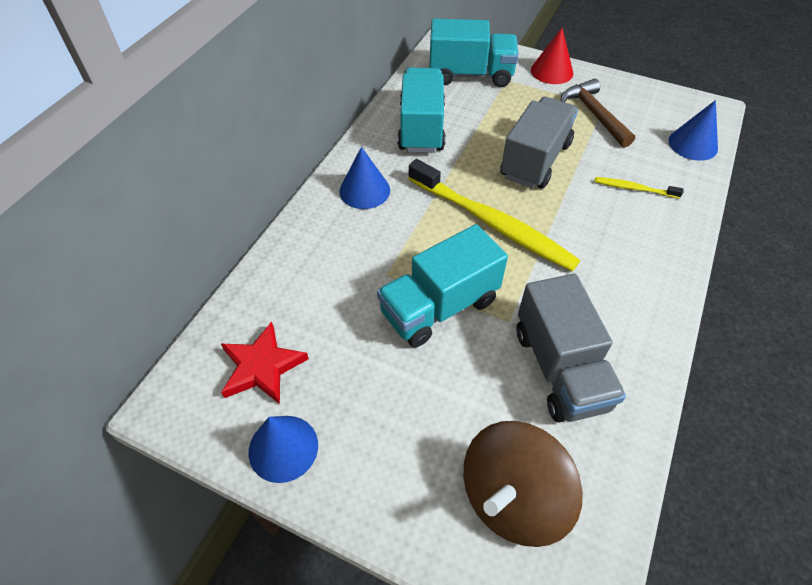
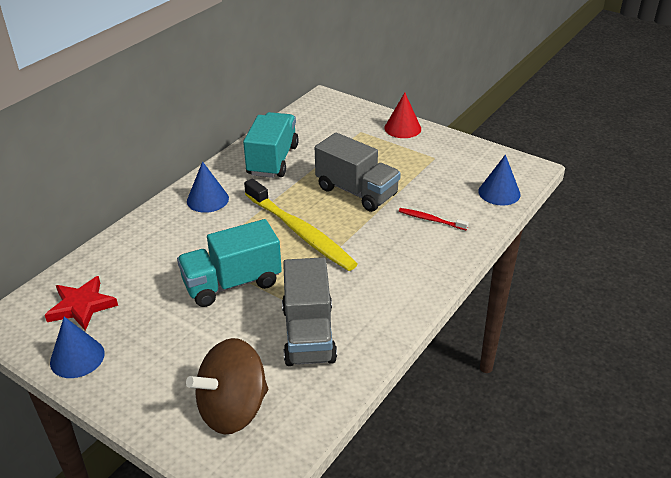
camera: 10 degrees right, 15 degrees down
(470, 75) = (331, 125): turquoise truck -> none
(535, 160) = (356, 192): grey truck -> grey truck turned 90 degrees clockwise
(594, 114) = (423, 163): brown hammer -> none
(634, 188) = (430, 220): yellow toothbrush -> red toothbrush

